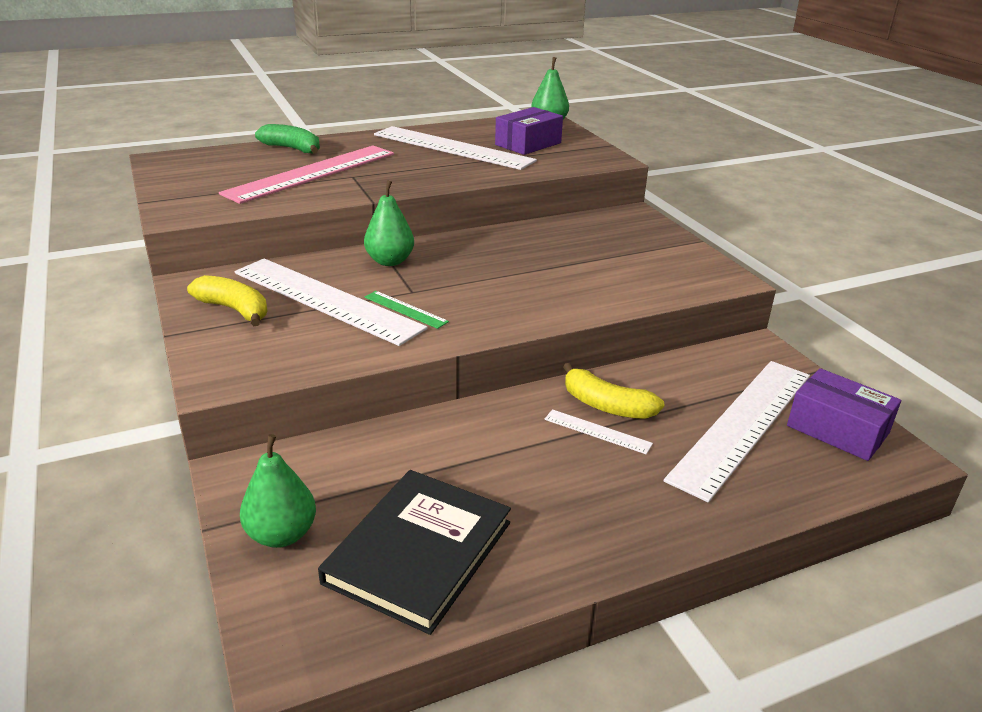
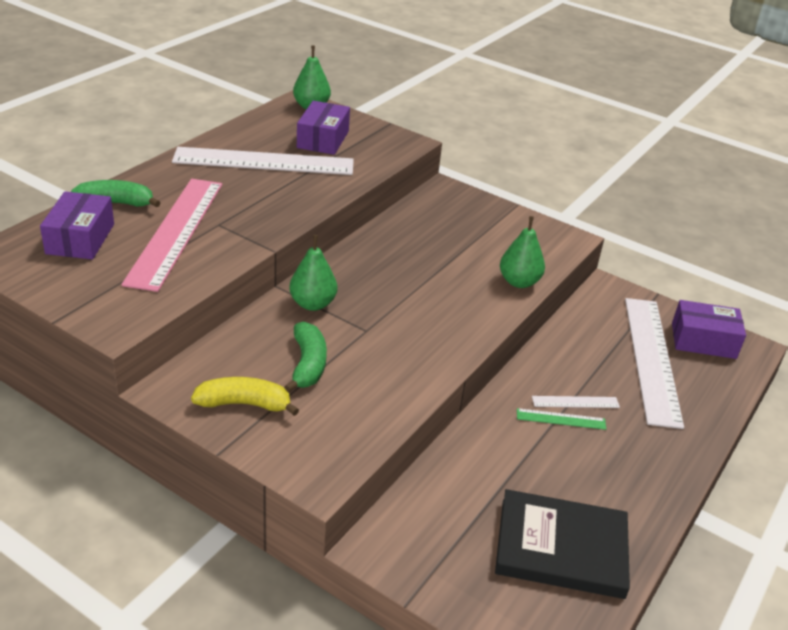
camera: 35 degrees left, 5 degrees up
(235, 162) = (80, 239): none -> purple box
(281, 534) = (463, 580): green pear -> green pear (519, 282)
(325, 300) = (308, 364): white ruler -> green banana
(405, 309) = (381, 350): green ruler -> green ruler (561, 419)
(419, 552) = (561, 547): black book -> black book turned 75 degrees counterclockwise
(606, 405) = (561, 377): yellow banana -> none

